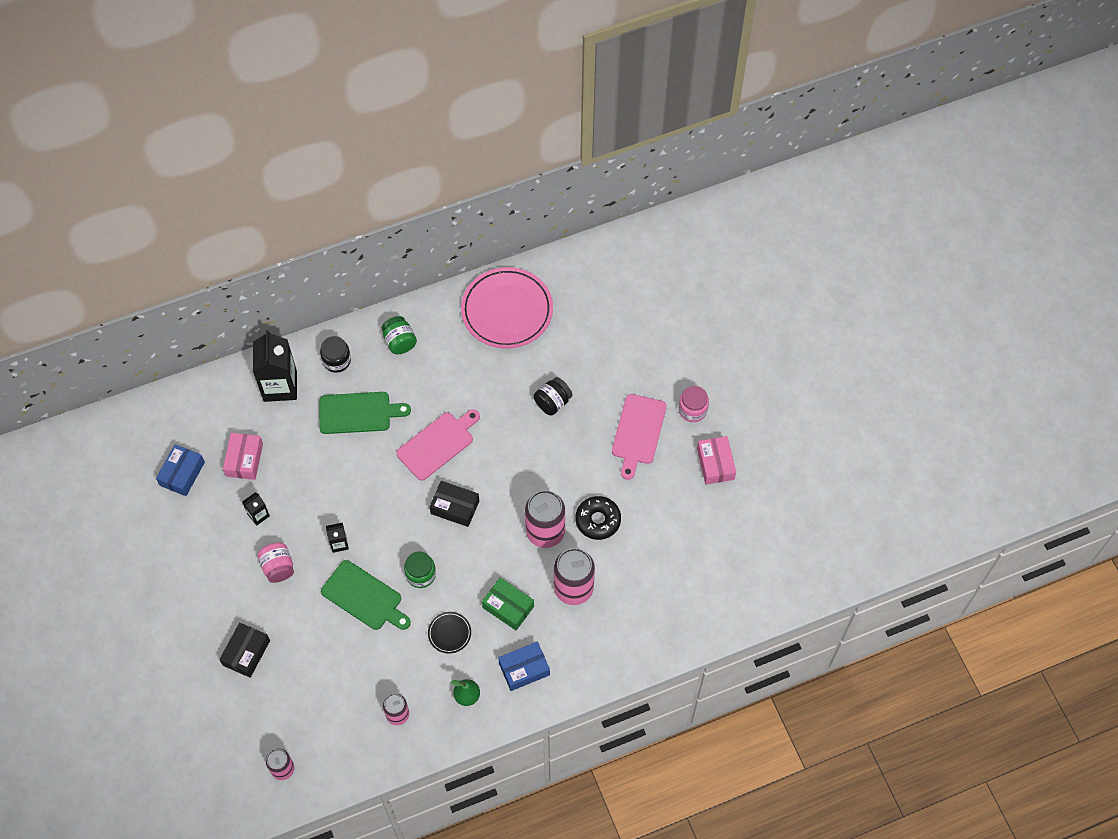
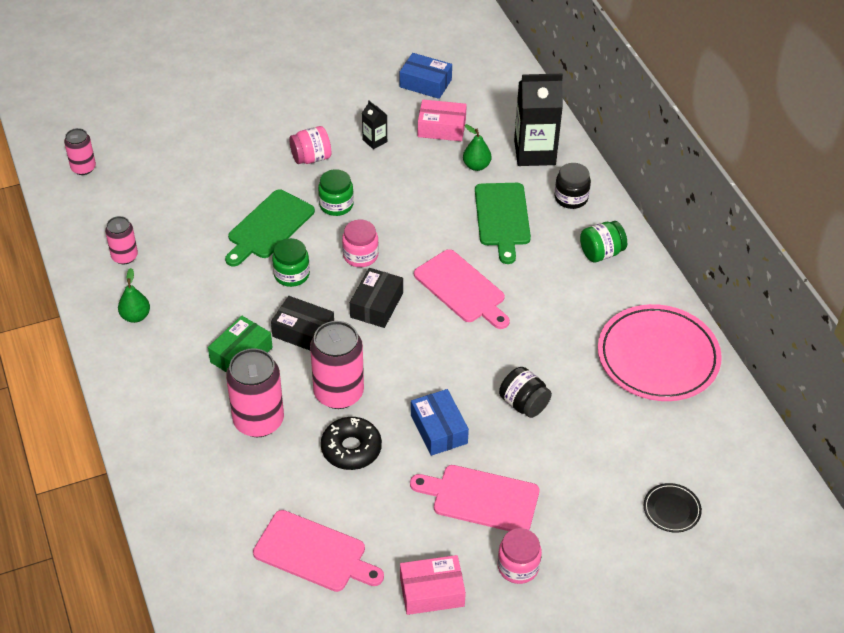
camera: 90 degrees right, 15 degrees down
(246, 653) = (216, 137): black box -> black box (303, 332)
(295, 432) = (476, 166): none -> green pear
(339, 543) = (336, 205): black carton -> green jar
(400, 521) = (360, 255): none -> pink jar
(449, 633) = (215, 300): black plate -> black plate (671, 509)
(524, 669) = (159, 369): blue box -> blue box (439, 429)
(689, 541) = (314, 553): none -> pink cutting board

